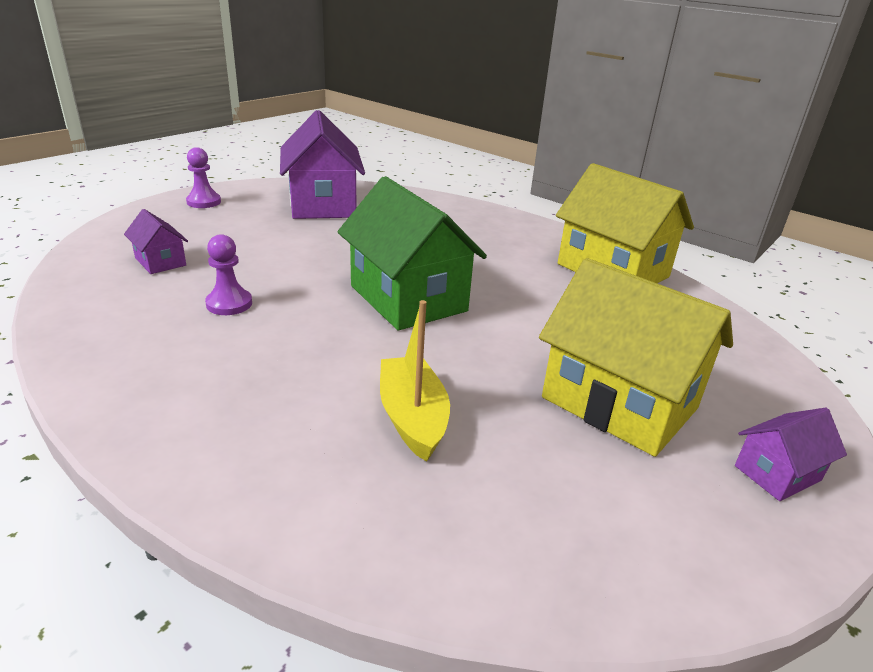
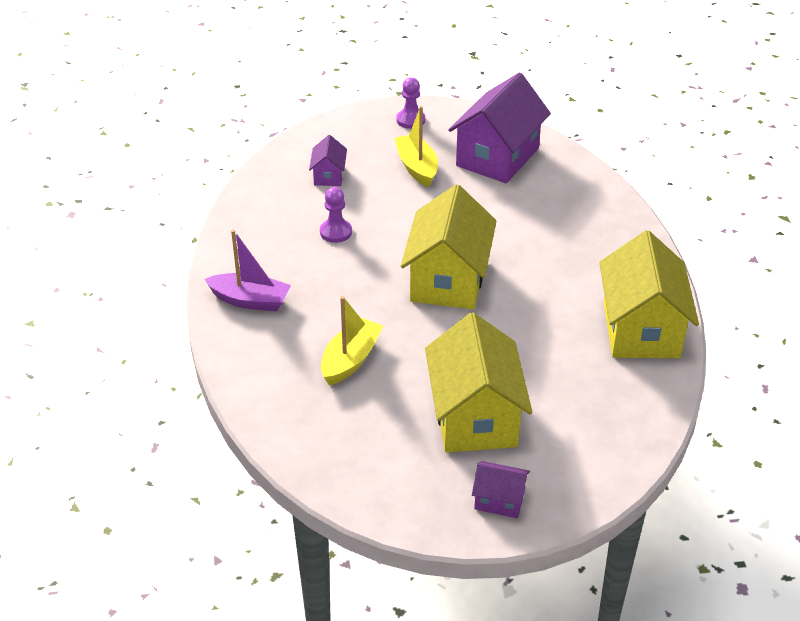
camera: 45 degrees right, 10 degrees up
(191, 416) = (250, 300): none -> purple boat
(255, 230) = (417, 167): none -> yellow boat
(408, 298) = (448, 280): green house -> yellow house

